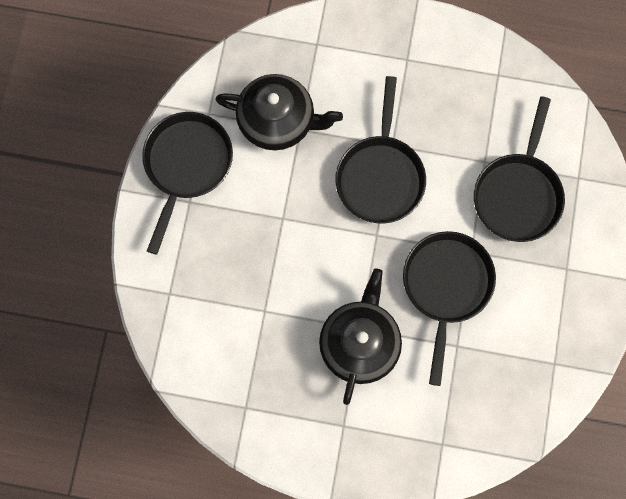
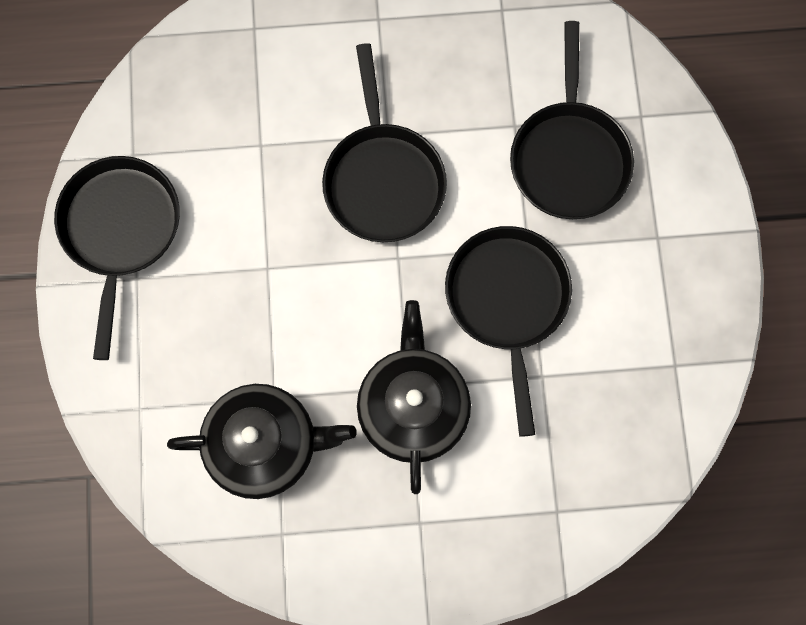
camera: 15 degrees left, 0 degrees up
(278, 120) = (228, 141): black teapot -> black teapot (264, 444)

